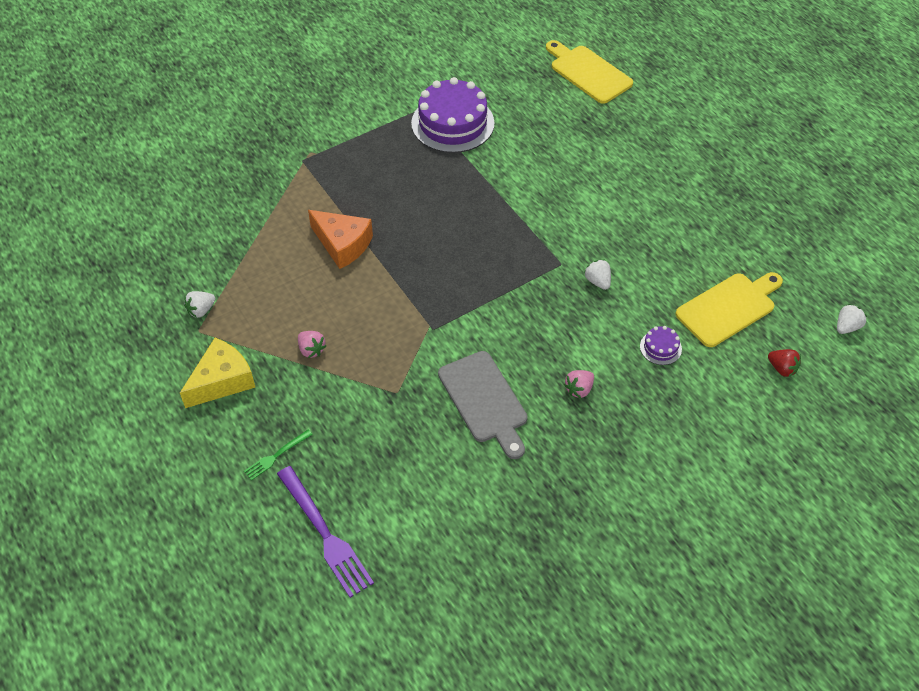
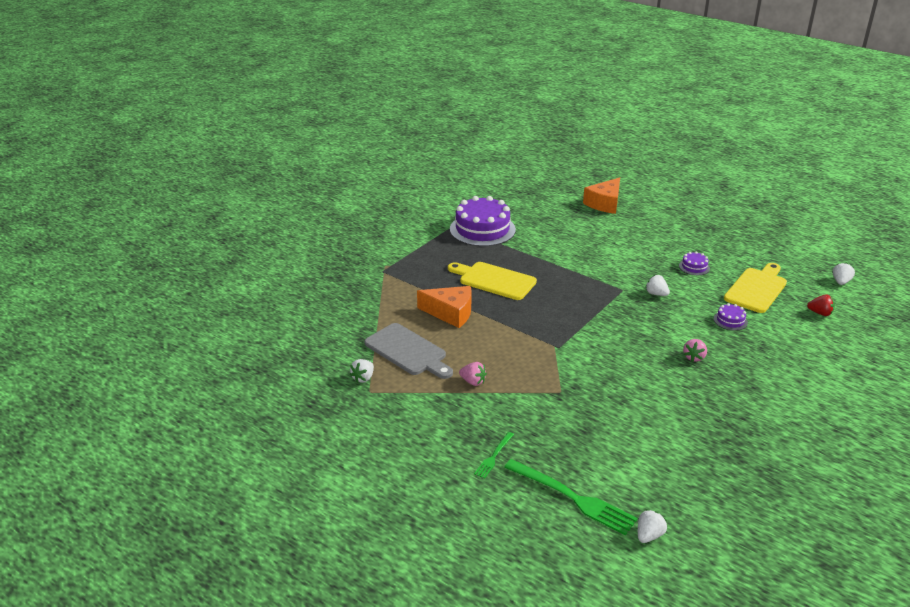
camera: 20 degrees left, 20 degrees down
(222, 381) = (413, 419): yellow cheese -> none
(325, 534) = (573, 498): purple fork -> green fork
(373, 606) = (649, 535): none -> white strawberry
(484, 401) = (631, 381): grey cutting board -> grey cutting board (408, 351)
(588, 72) = (558, 186): yellow cutting board -> yellow cutting board (494, 280)
(629, 117) = (604, 203): none -> orange cheese
(673, 251) = (694, 267): none -> purple cake

